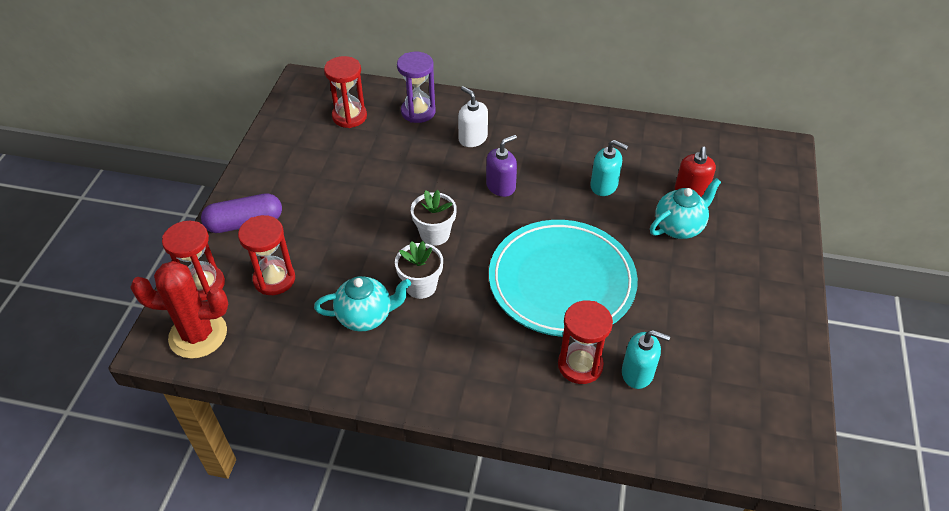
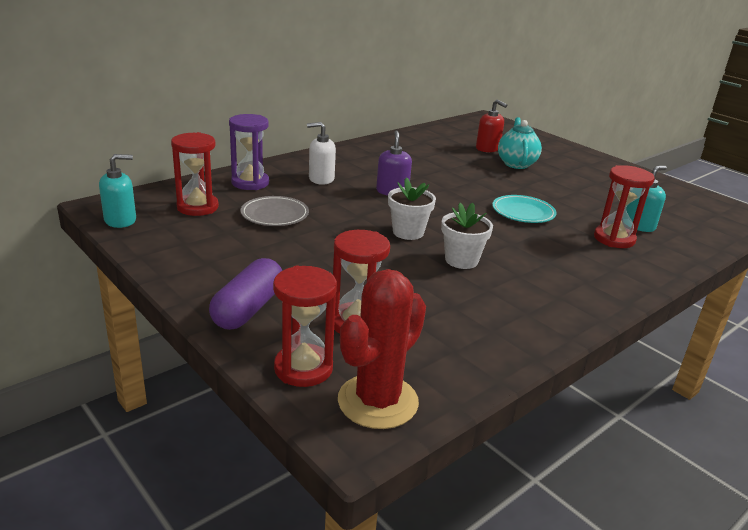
camera: 55 degrees left, 20 degrees down
(366, 316) = (468, 297): turquoise teapot -> none
(381, 155) = (275, 215): none -> grey plate
(561, 282) = (523, 212): turquoise plate -> turquoise plate, size x0.47
(604, 186) = (445, 165): turquoise soap dispenser -> turquoise soap dispenser (120, 220)

